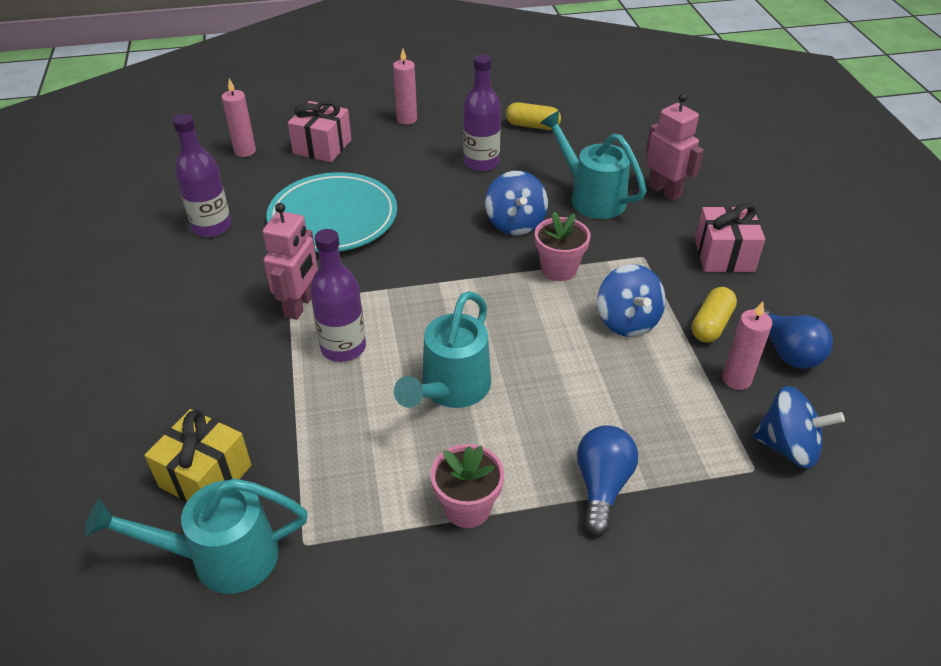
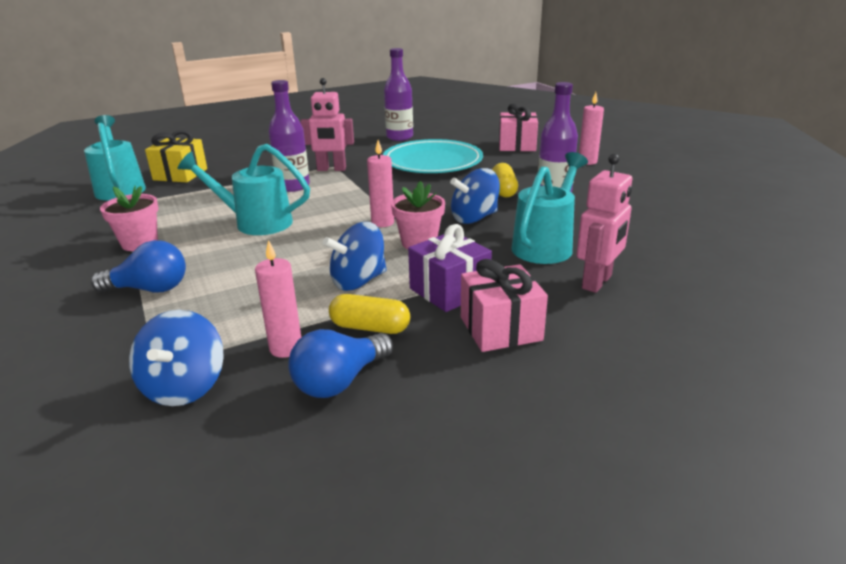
camera: 75 degrees right, 15 degrees down
(245, 151) = (489, 129): pink candle -> pink candle (382, 222)
(532, 126) = (642, 206): yellow capsule -> yellow capsule (503, 190)
(659, 269) = (449, 290): none -> purple gift

